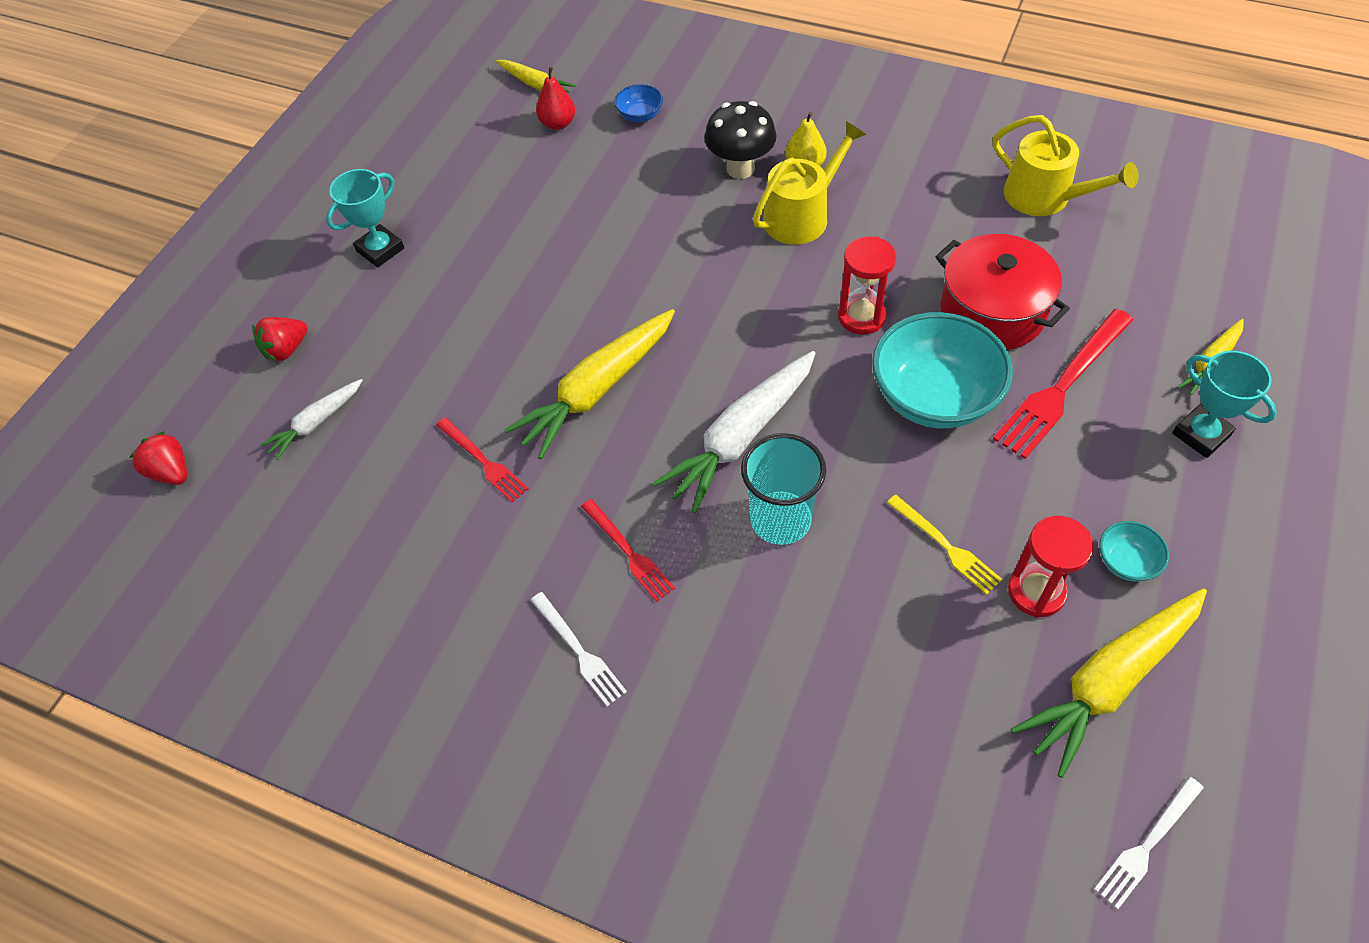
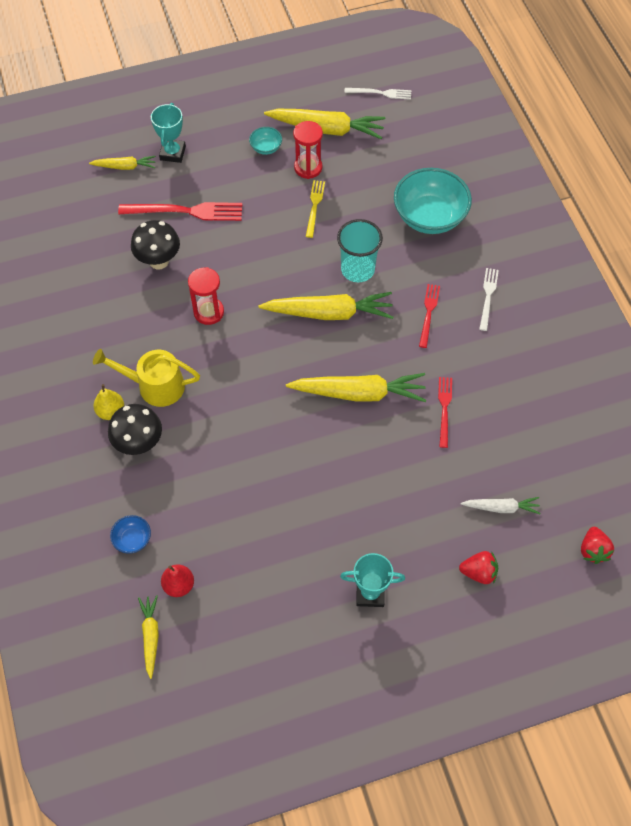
camera: 135 degrees left, 5 degrees up
(740, 438) = (329, 313): white carrot -> yellow carrot
(934, 397) = (235, 254): turquoise bowl -> turquoise bowl (429, 217)
(992, 312) = (159, 261): red pot -> black mushroom
(1045, 197) = (50, 283): yellow watering can -> none

